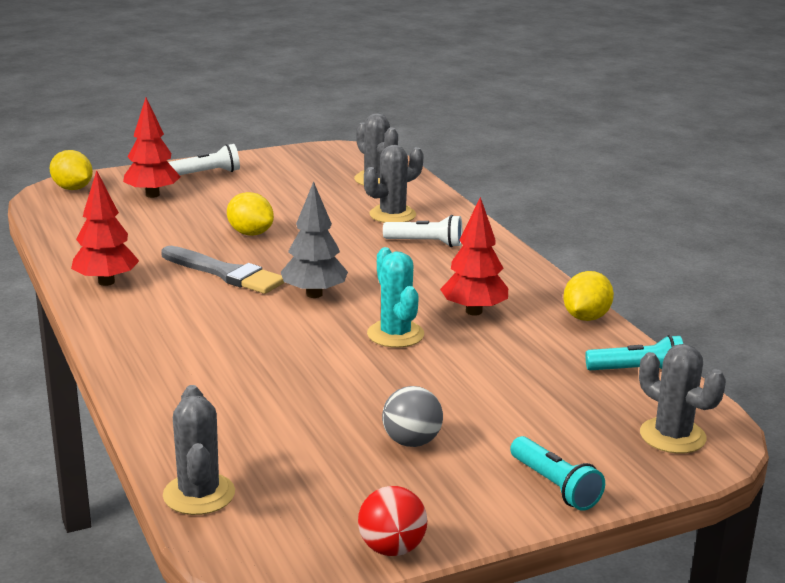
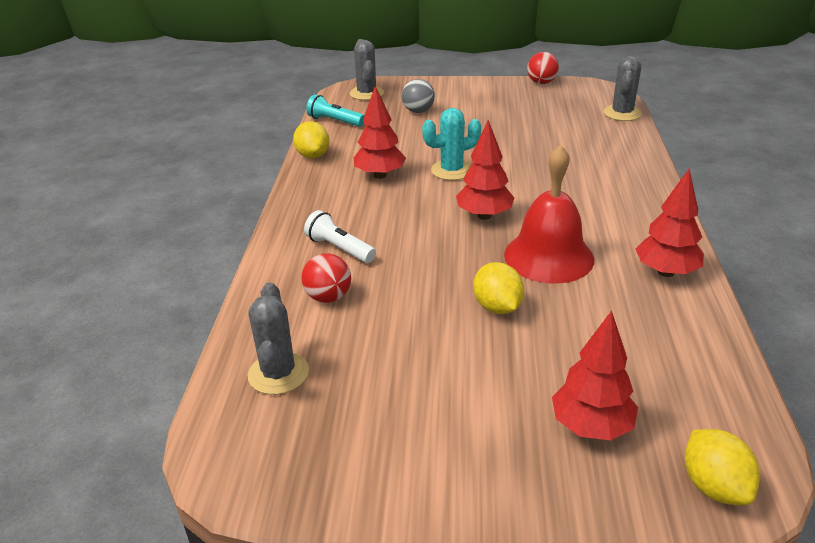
camera: 150 degrees left, 10 degrees up
(207, 173) = (491, 468): white flashlight -> none
(225, 273) = (548, 256): grey brush -> red bell
(314, 294) = (484, 215): grey tree -> red tree
(392, 215) = (328, 297): grey cactus -> red ball
(395, 334) = (451, 170): turquoise cactus -> turquoise cactus turned 60 degrees clockwise
(411, 442) = (498, 114): grey ball -> grey ball (418, 111)
(555, 486) = (448, 88): turquoise flashlight -> none
(586, 317) = (313, 155): yellow lemon -> yellow lemon turned 75 degrees counterclockwise

